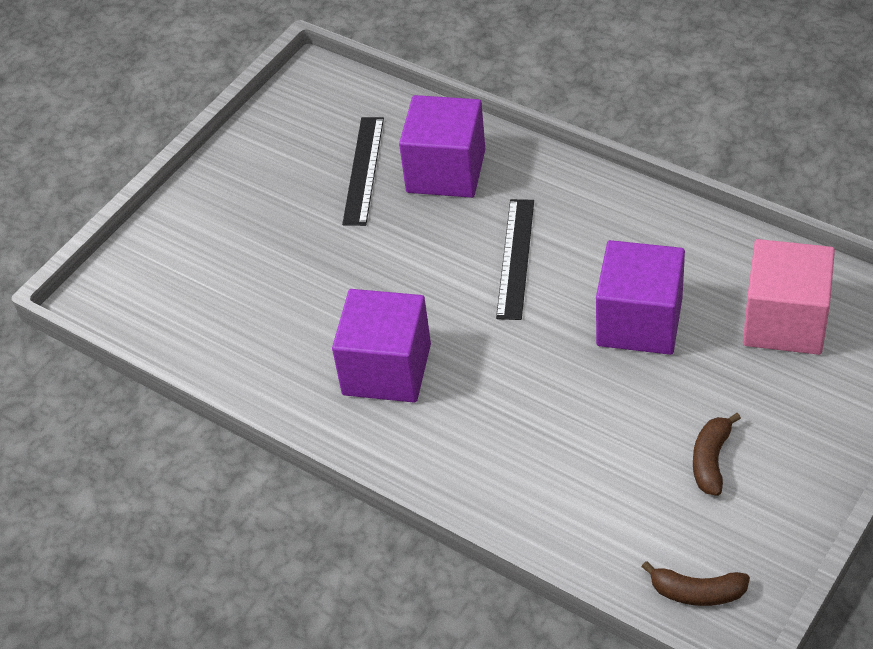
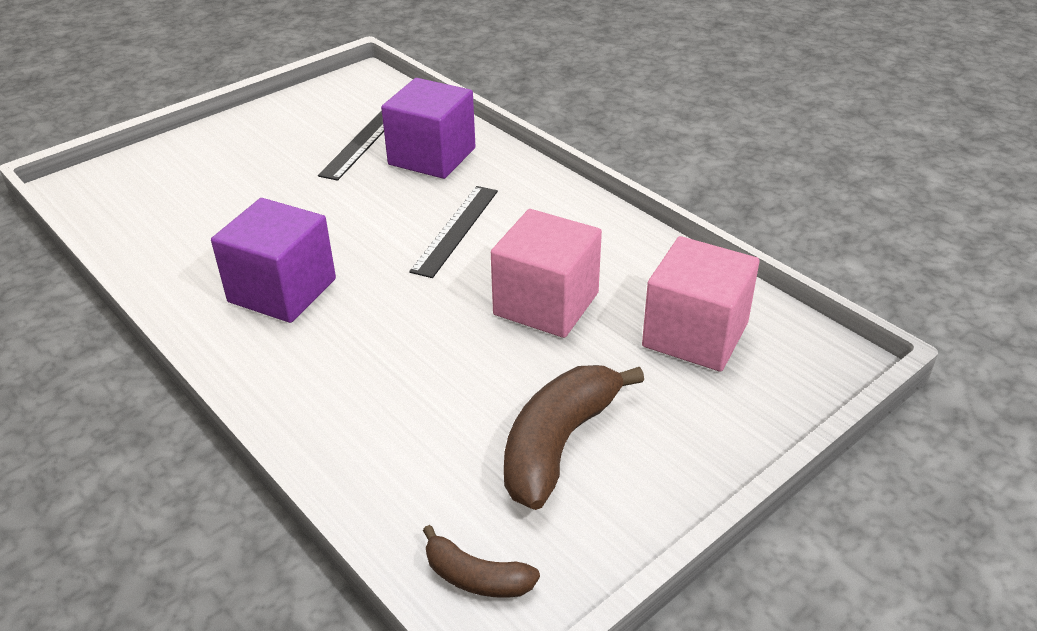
camera: 10 degrees right, 10 degrees down
(639, 322) = (546, 304): purple cube -> pink cube
(711, 460) = (558, 444): brown banana -> brown banana, size x1.83

